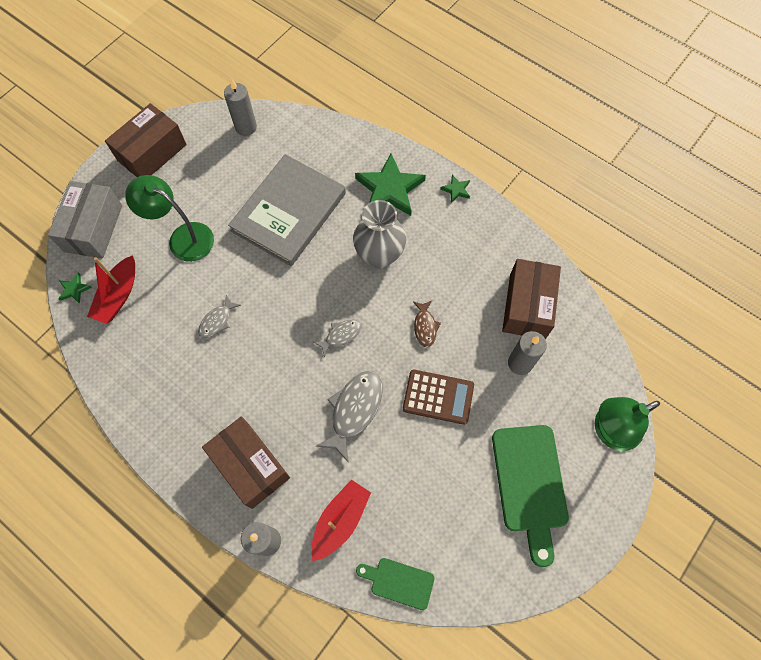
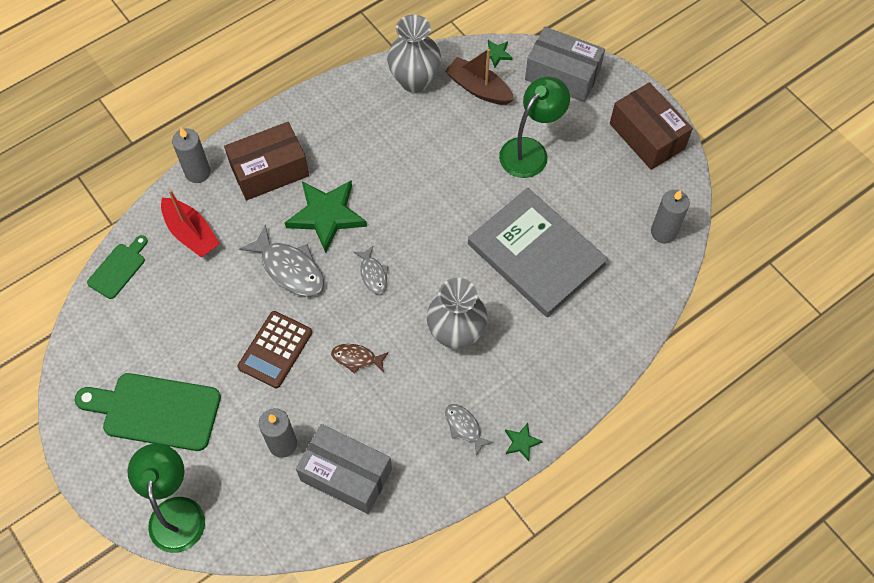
camera: 105 degrees right, 5 degrees down
(117, 356) = (414, 80): none -> grey vase
(118, 295) = (478, 88): red boat -> brown boat
(217, 321) = (425, 166): grey fish -> grey fish (464, 427)
(389, 189) = (541, 366): green star -> green star (326, 215)
(527, 306) = (346, 475): brown box -> grey box

